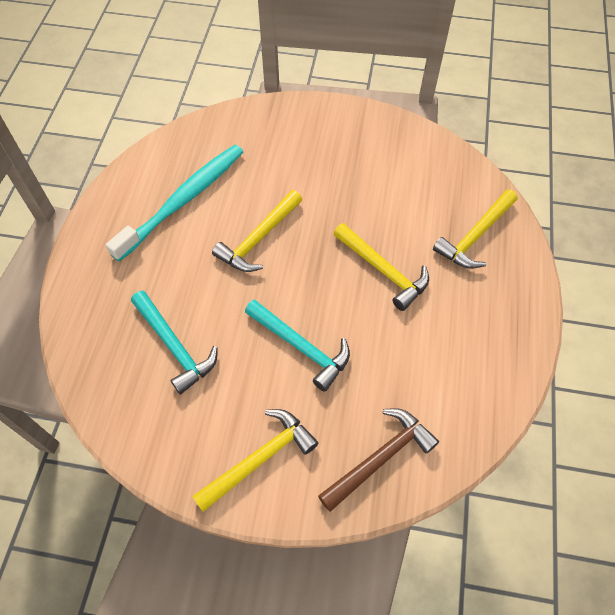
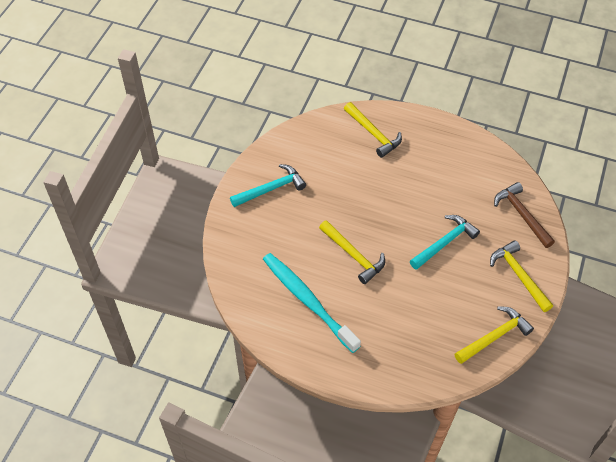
camera: 80 degrees left, 5 degrees down
(174, 346) = (436, 316): turquoise hammer -> turquoise hammer (271, 189)
(383, 271) = (392, 188): yellow hammer -> yellow hammer (494, 336)

